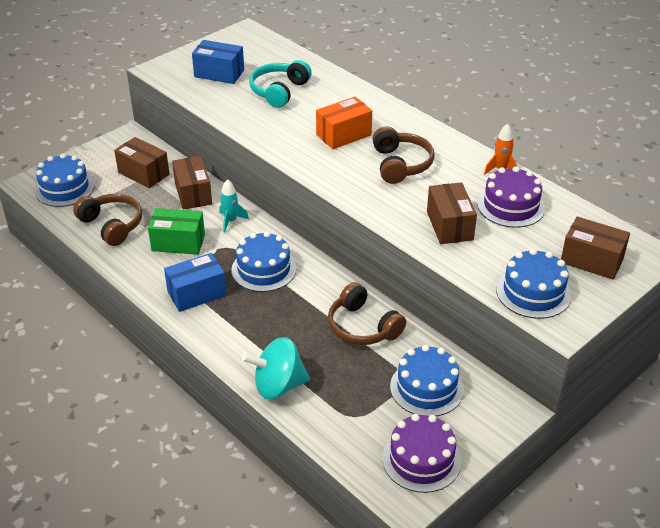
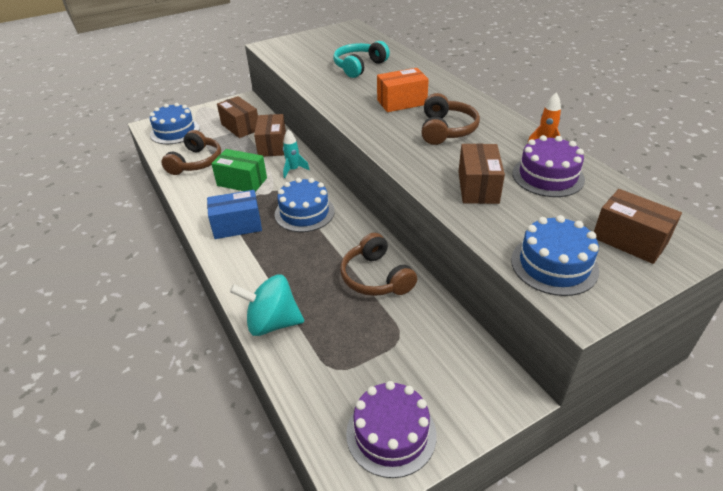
camera: 15 degrees right, 0 degrees up
(112, 225) = (196, 162): brown headphones -> brown headphones turned 45 degrees clockwise
(219, 73) = (315, 51): blue box -> none
(426, 388) = (421, 351): blue cake -> none

